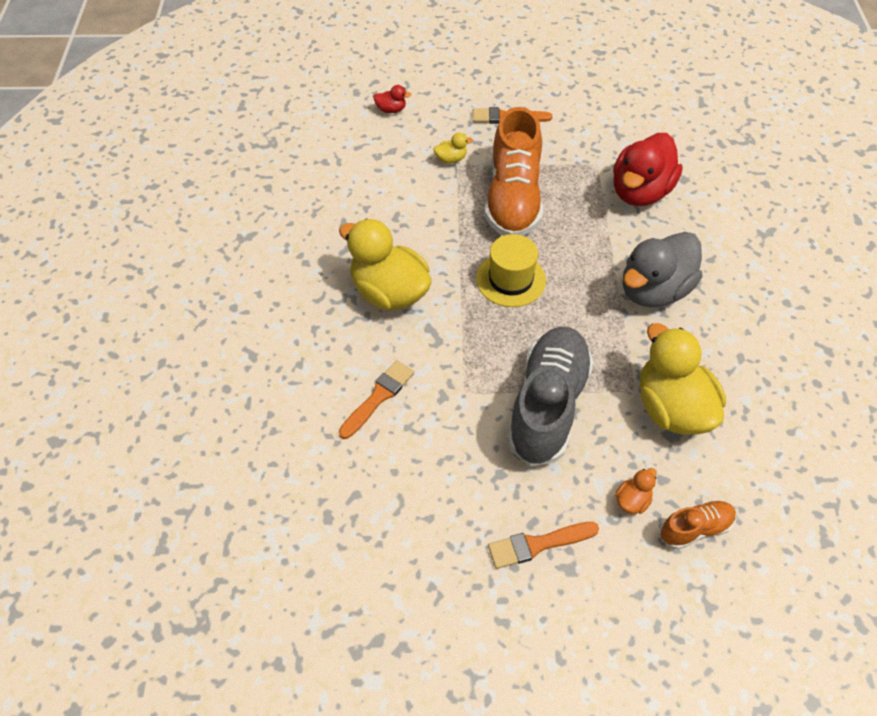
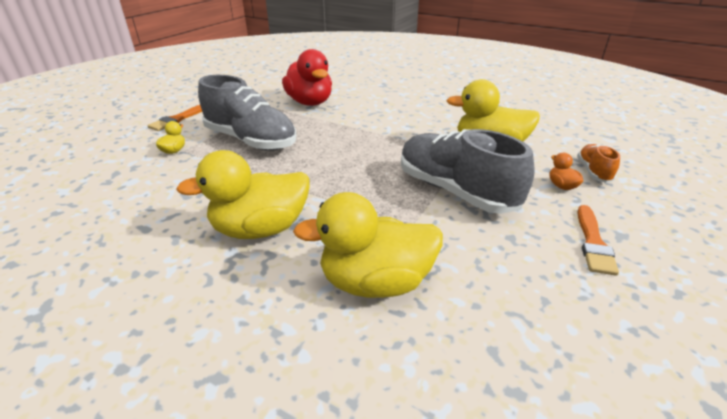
camera: 60 degrees left, 20 degrees down
(378, 397) = (375, 282): orange brush -> yellow duck
(391, 110) = (75, 158): red duck -> none
(510, 279) = (322, 166): yellow hat -> none
(513, 198) = (251, 140): orange shoe -> grey shoe
(654, 290) = (390, 123): grey duck -> none

